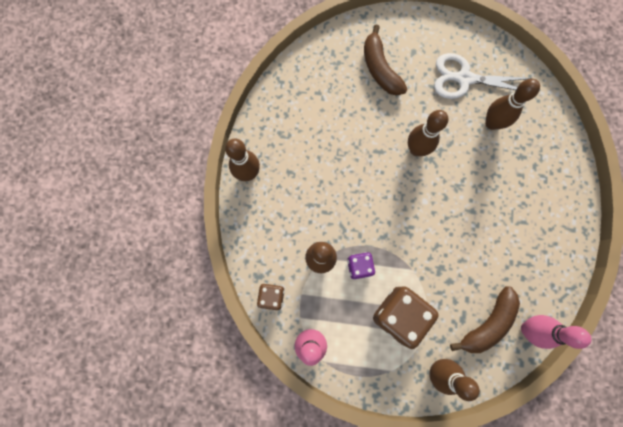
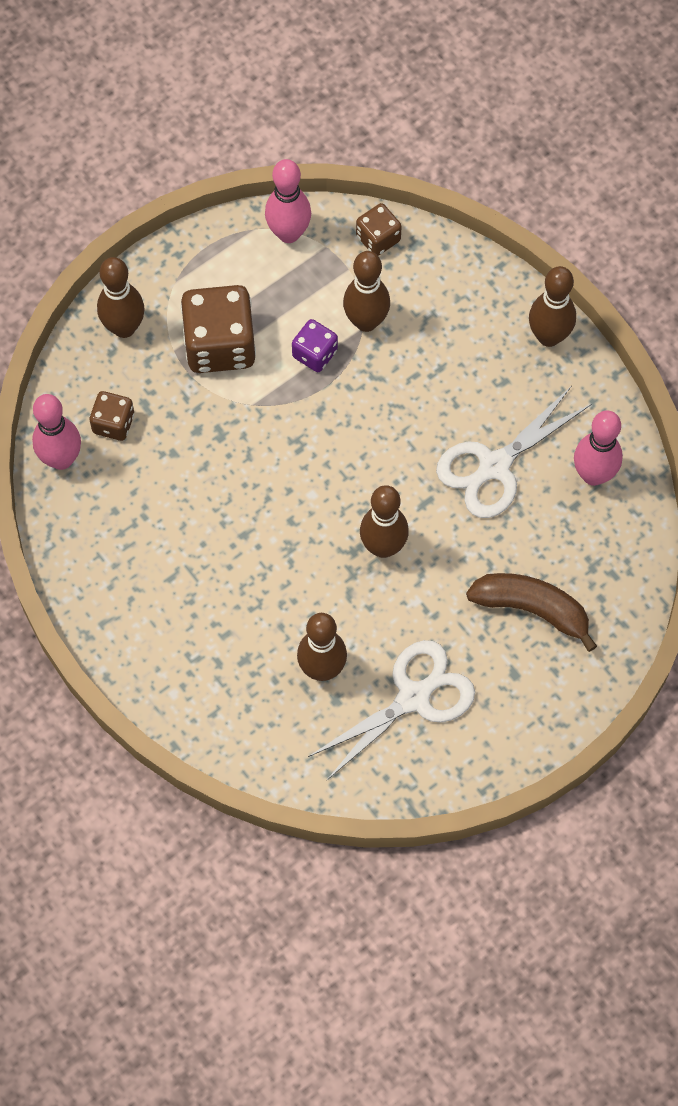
camera: 135 degrees right, 10 degrees down
(296, 97) = (593, 475): none -> pink bowling pin
(334, 139) = (493, 467): none -> white scissors
(487, 323) = (113, 423): brown banana -> brown dice

